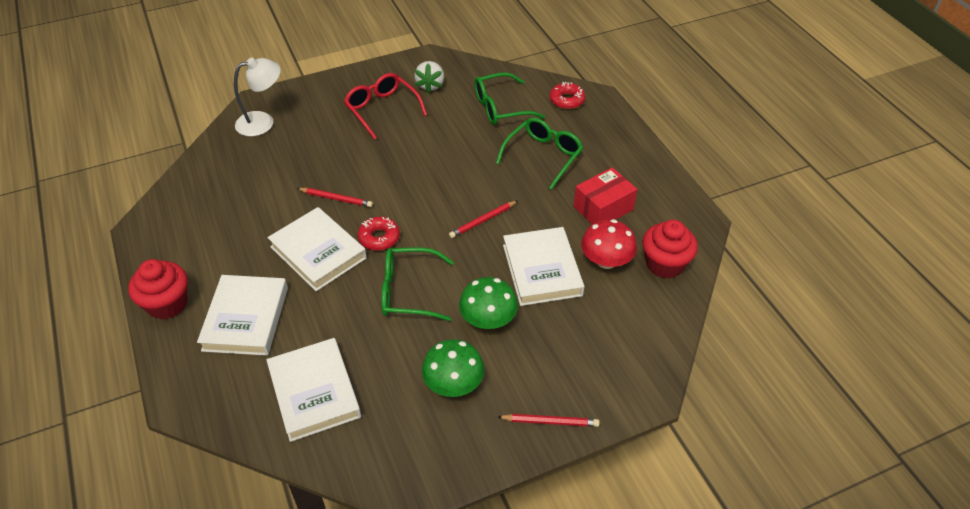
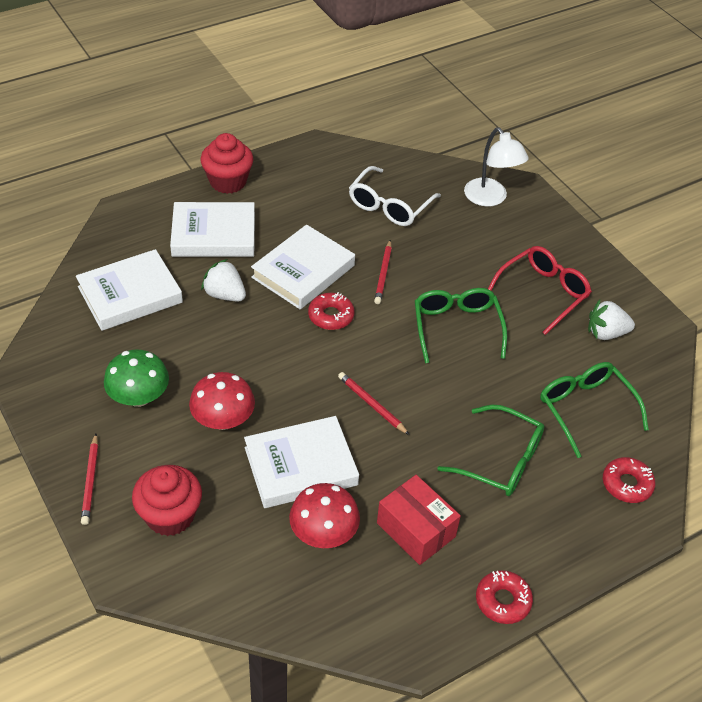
camera: 80 degrees right, 0 degrees up
(249, 185) = (390, 205): none -> white glasses
(334, 313) = (225, 295): none -> white strawberry
(409, 291) = (257, 349): green glasses -> green glasses (457, 328)
(488, 319) = (223, 419): green mushroom -> red mushroom
(659, 172) = (503, 601): none -> red donut
(664, 264) = (326, 600): red cupcake -> red cupcake (170, 516)

